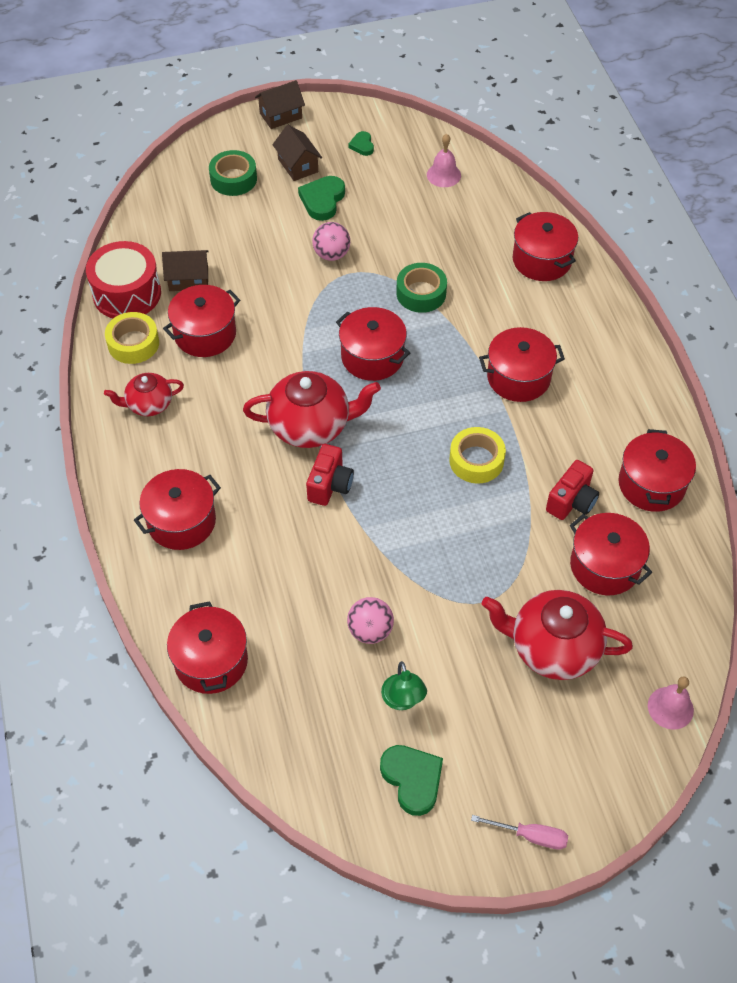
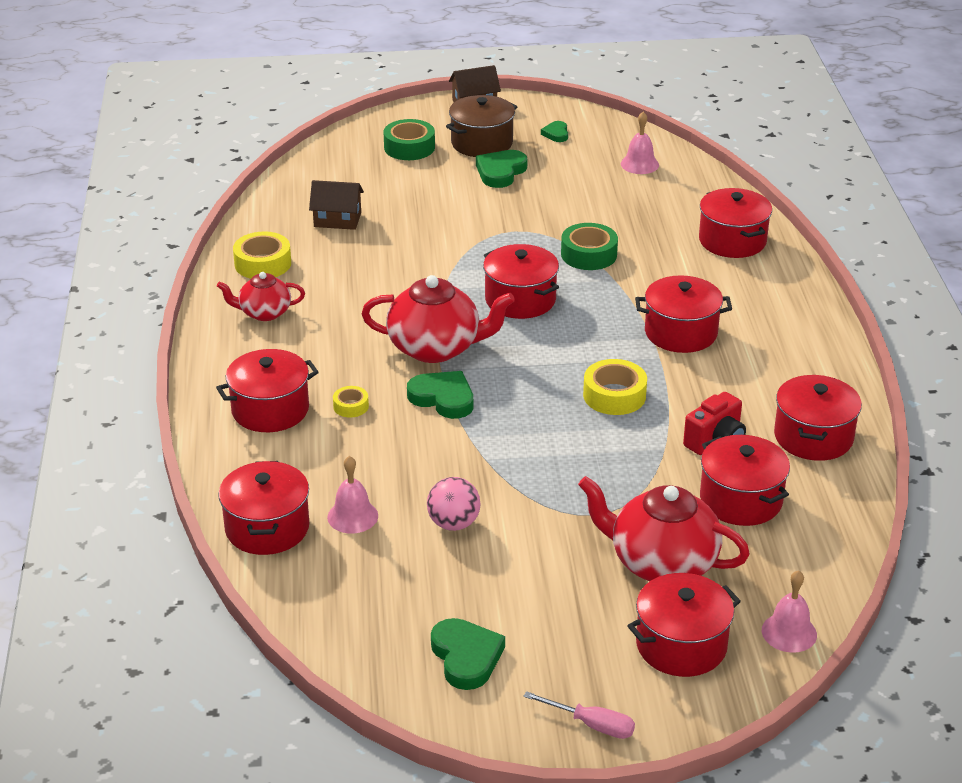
camera: 10 degrees right, 20 degrees down
(127, 293) = (268, 224): red drum -> none
(205, 334) = (342, 264): red pot -> red pot (681, 645)
(251, 507) = (351, 406): none -> yellow tape
(282, 636) = (352, 516): none -> pink bell
(298, 165) = (482, 143): brown house -> brown pot
(330, 485) = (443, 398): red camera -> green heart
(331, 254) = (498, 215): pink ball -> none
(403, 700) = (474, 587): green lamp -> none

